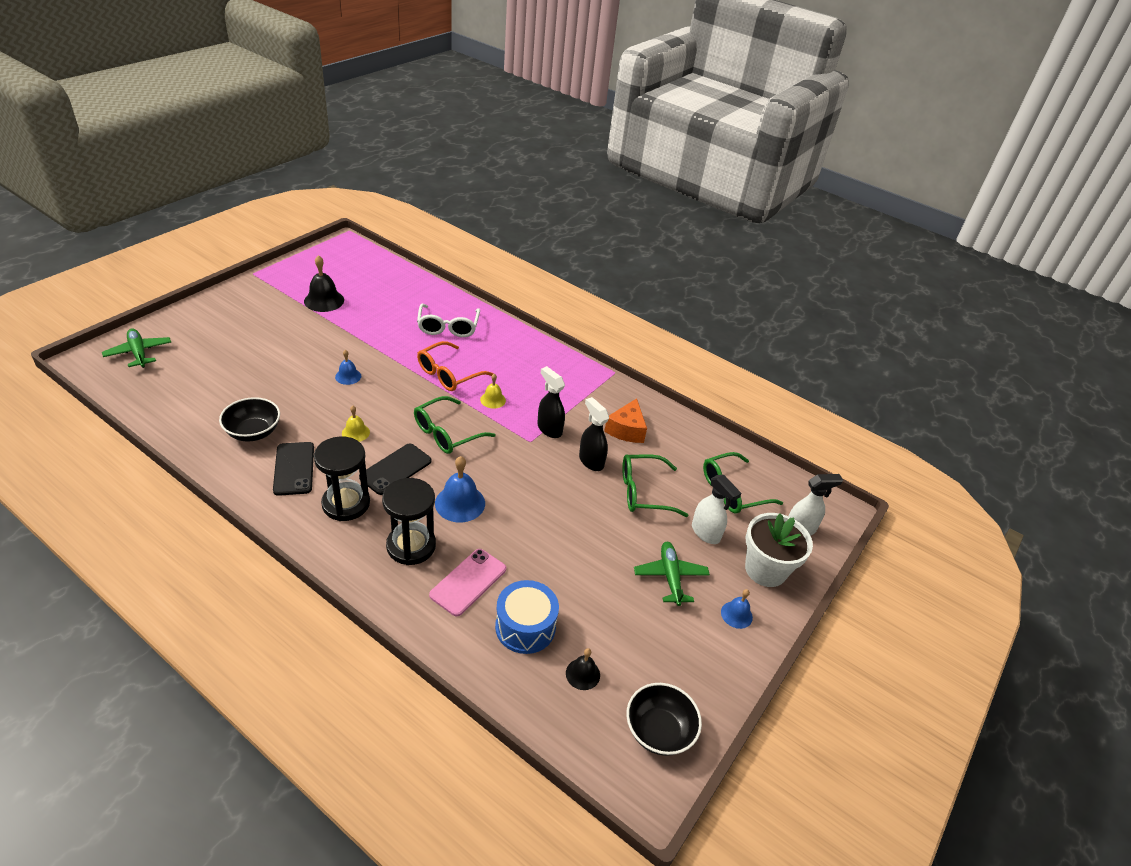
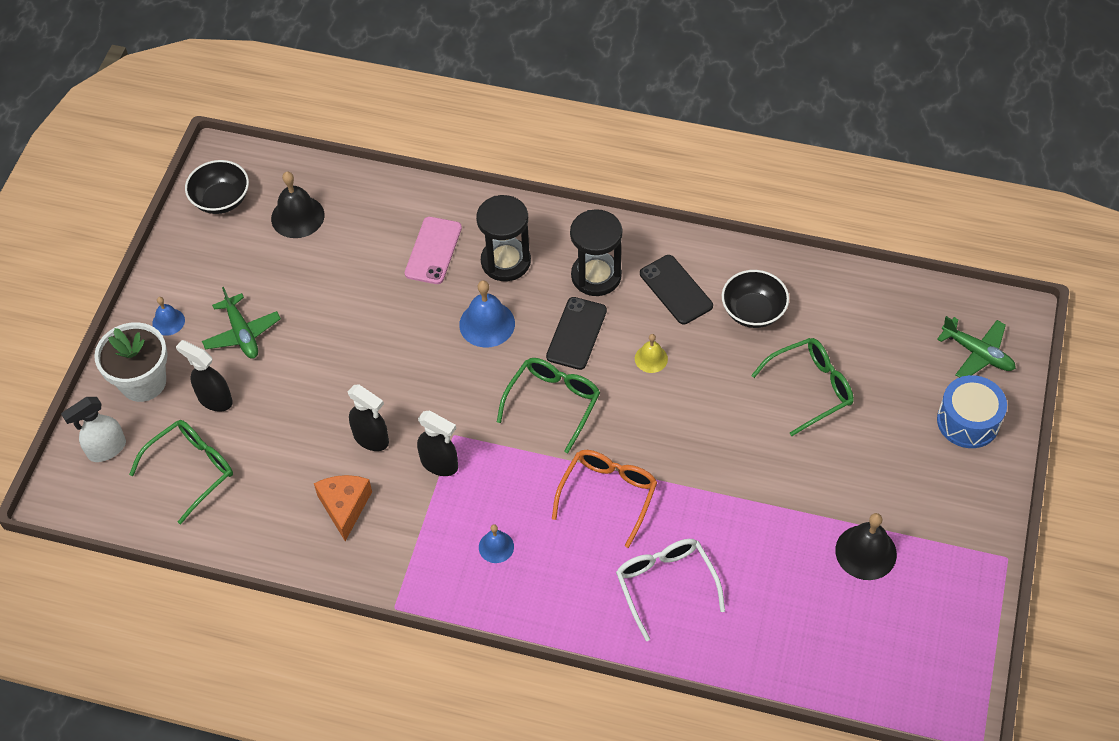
camera: 165 degrees right, 15 degrees up
(348, 376) = (723, 432): blue bell -> blue bell (496, 547)
(493, 400) = (530, 478): yellow bell -> none
(525, 627) = (363, 233): blue drum -> blue drum (968, 421)
(582, 674) = (297, 216): black bell -> black bell, size x1.70
(644, 492) = (296, 422): green glasses -> green glasses (810, 388)
(706, 533) = (214, 399): white spray bottle -> black spray bottle

